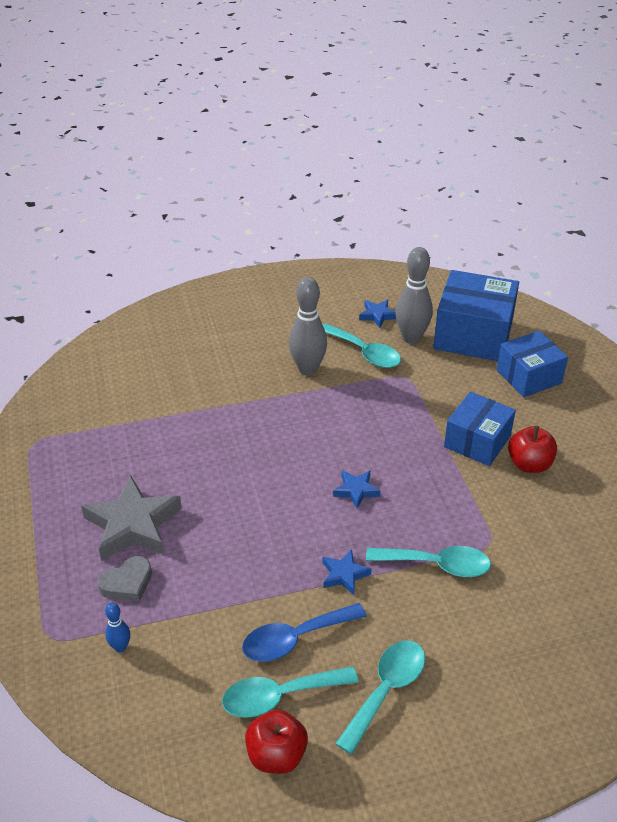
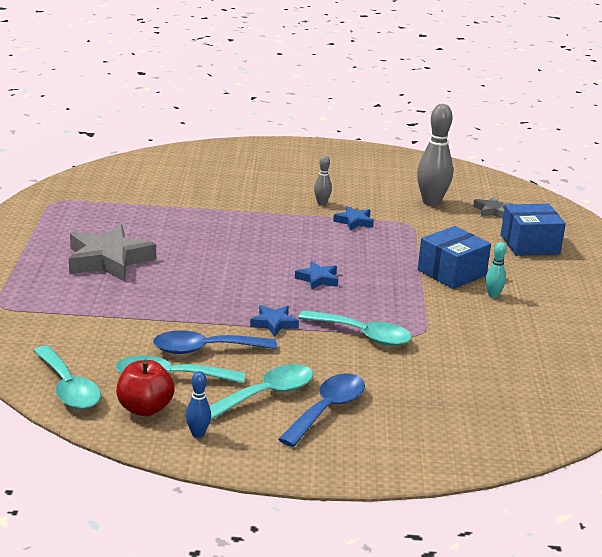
camera: 15 degrees right, 15 degrees down
(120, 647) = (54, 323): blue bowling pin -> blue bowling pin (198, 434)
(127, 583) = (82, 290): grey heart -> none
(308, 369) = (321, 203): grey bowling pin -> grey bowling pin, size x0.49
(365, 353) = (381, 203): turquoise spoon -> turquoise spoon (68, 388)
(377, 315) = (408, 184): blue star -> blue star (354, 222)
(454, 693) = (327, 409): none -> blue spoon
(473, 335) = (492, 211): blue box -> grey star
(529, 464) = (493, 295): red apple -> turquoise bowling pin

